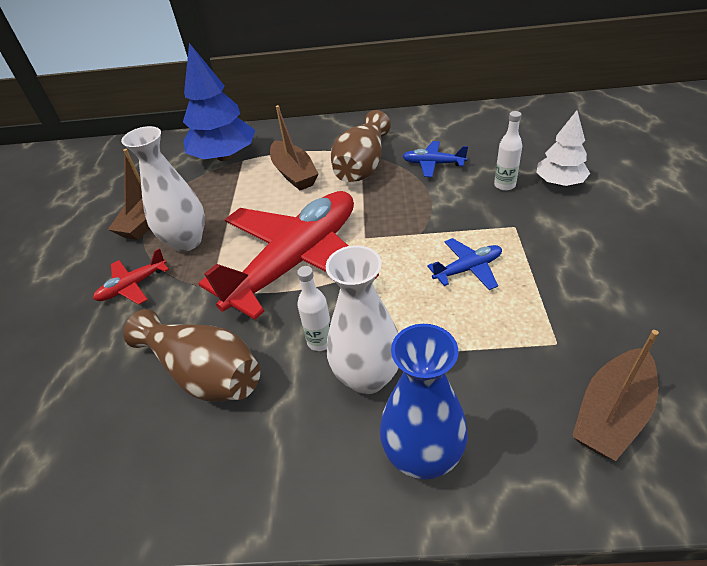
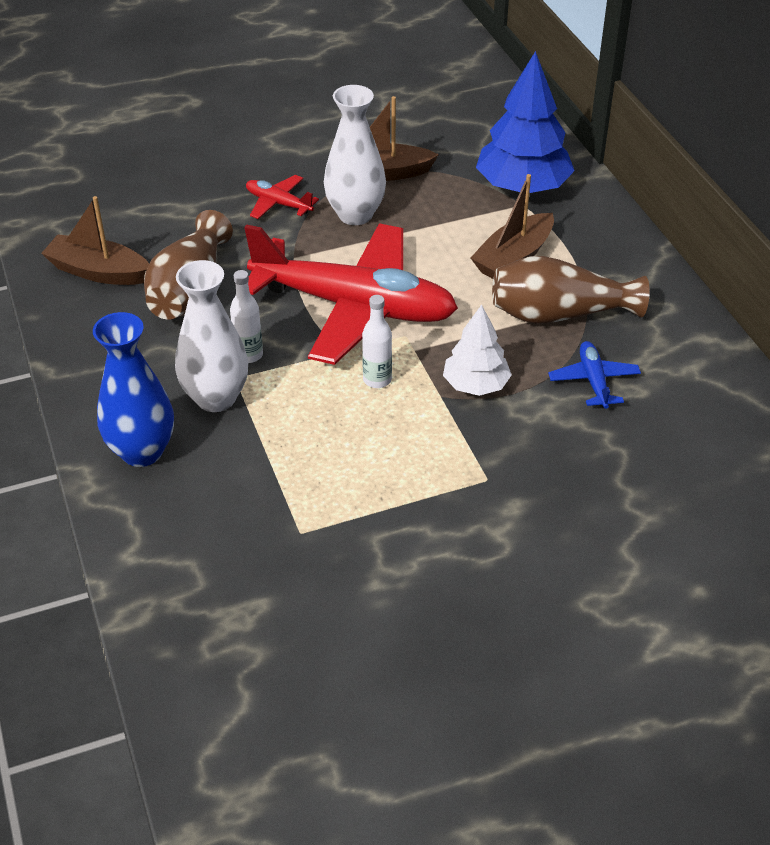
camera: 65 degrees right, 0 degrees up
(468, 269) = (391, 446): blue plane -> none
(504, 185) = (574, 460): white bottle -> white bottle (377, 380)
(559, 182) = (606, 516): white tree -> white tree (475, 385)
(611, 413) = (222, 578): brown boat -> brown boat (98, 272)

